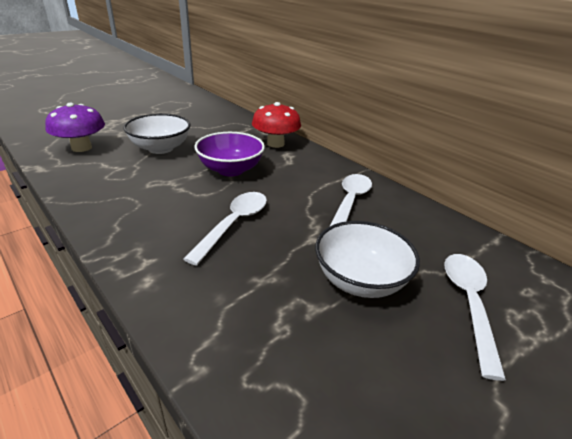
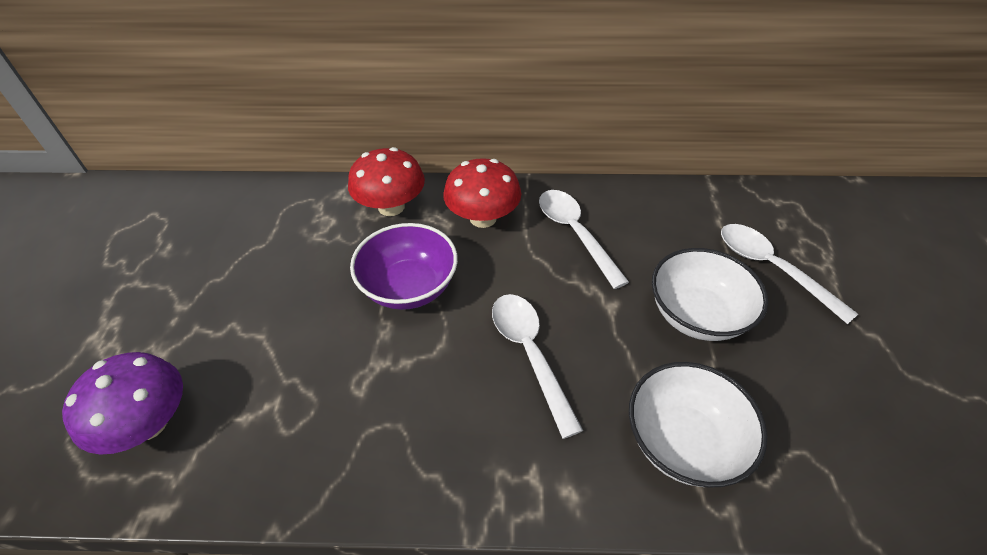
camera: 45 degrees left, 15 degrees up
(160, 148) = (268, 326): white bowl -> white bowl (683, 441)
(310, 169) = (483, 218): none -> red mushroom

